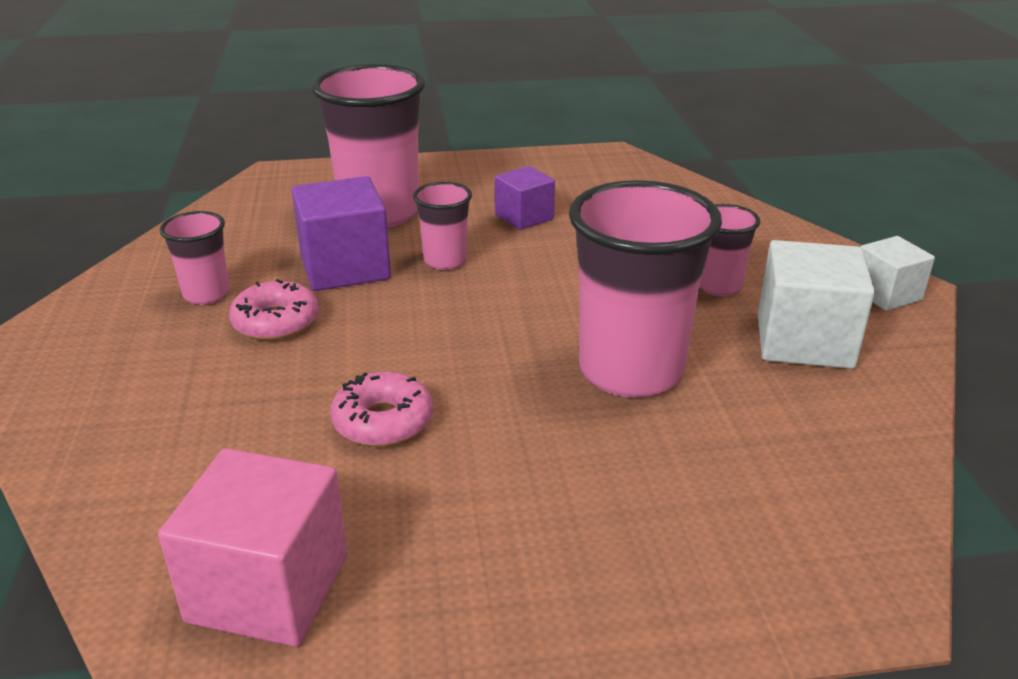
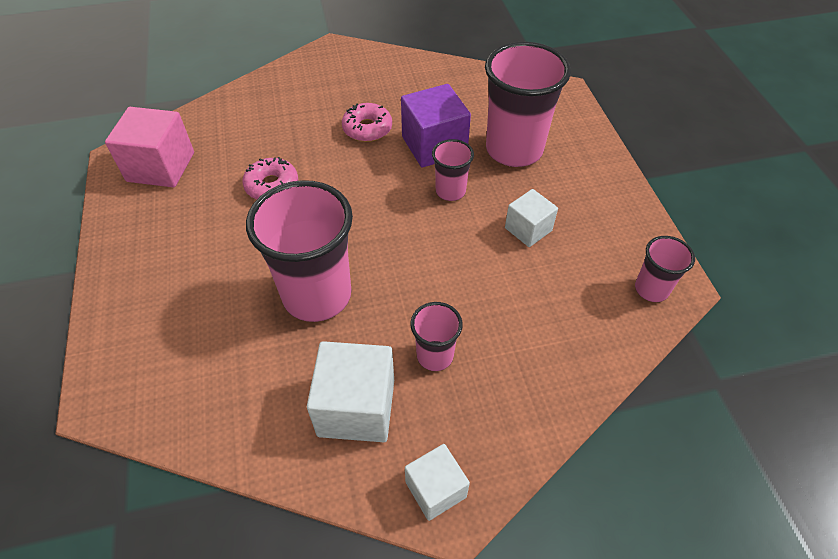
camera: 85 degrees right, 20 degrees up
(206, 294) = (395, 96): pink cup -> pink cup (651, 289)
(524, 217) = (528, 229): purple cube -> white cube

